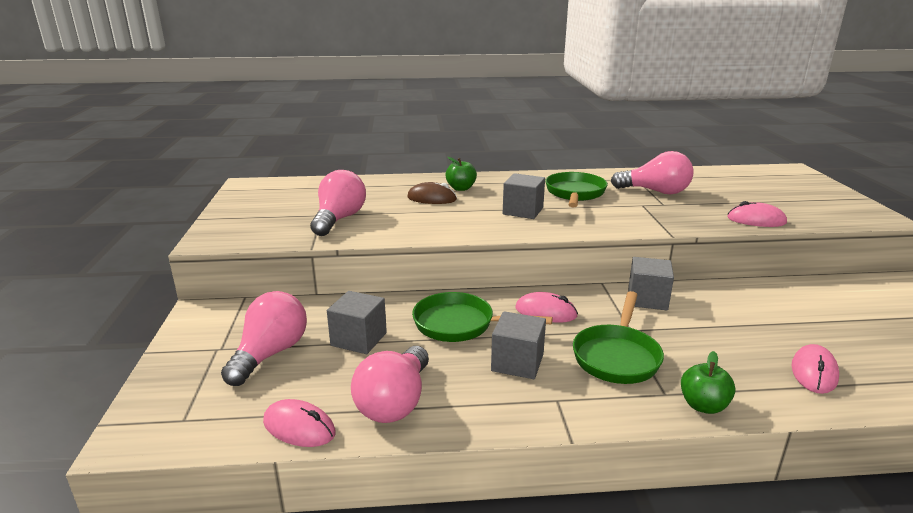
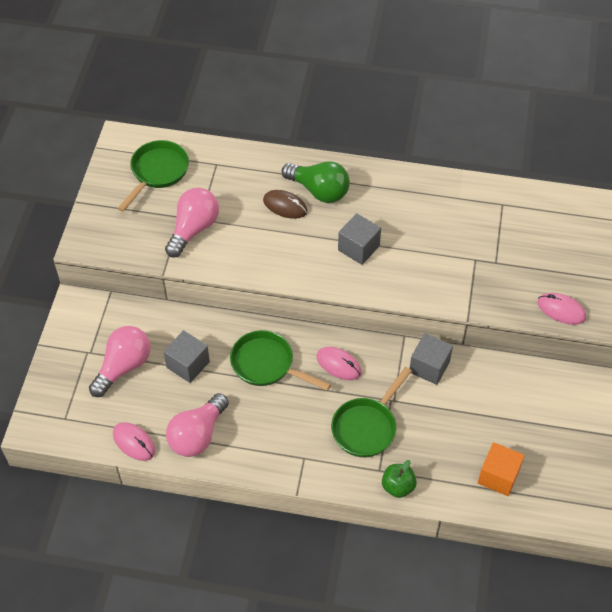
camera: 15 degrees right, 30 degrees up
(461, 188) = (319, 191): green apple -> green light bulb
(517, 362) = (292, 416): grey cube -> none
(575, 194) = (423, 224): green pan -> green pan (157, 172)
(655, 192) = (503, 236): pink light bulb -> none
(814, 372) = (498, 476): pink mouse -> orange cube

